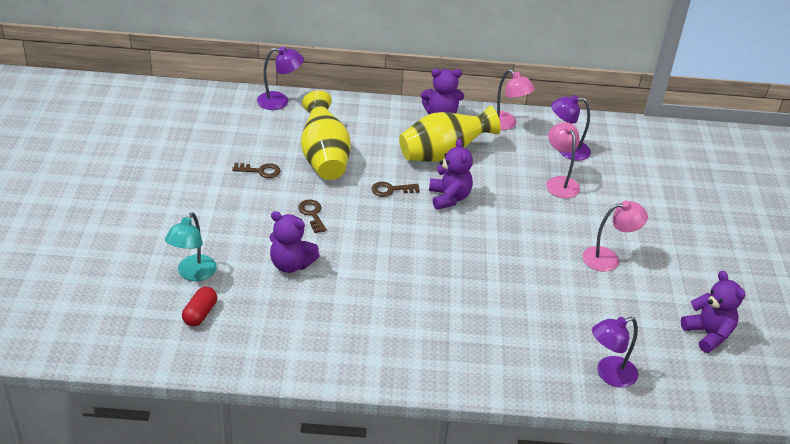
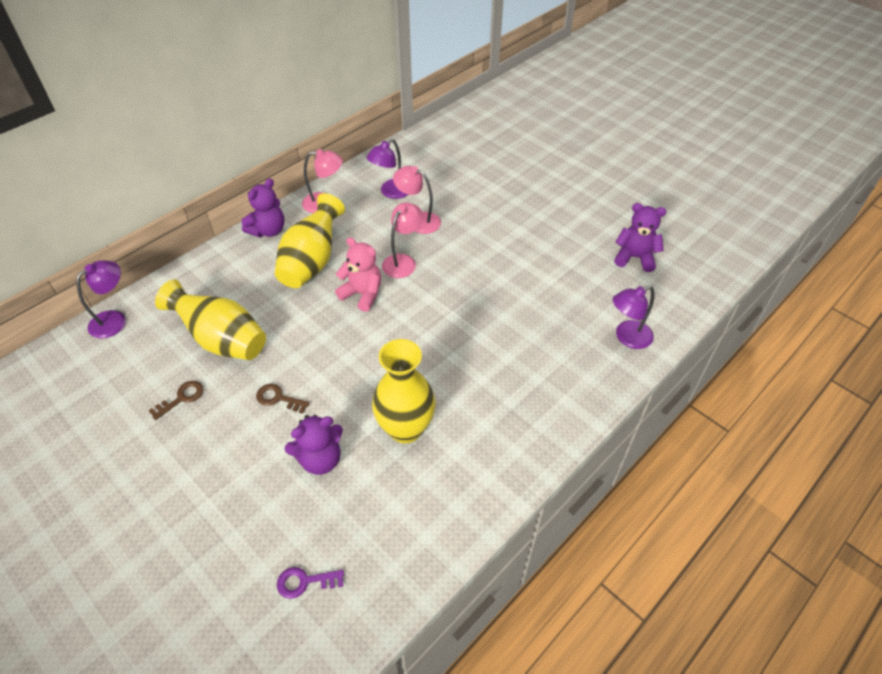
camera: 45 degrees left, 10 degrees up
(193, 274) = (248, 551): turquoise lamp -> none
(200, 314) = (305, 582): red capsule -> purple key
(363, 292) = (405, 428): none -> yellow vase
(391, 190) = (312, 323): brown key -> none
(449, 198) = (362, 294): purple teddy bear -> pink teddy bear
(608, 258) = (518, 253): pink lamp -> pink lamp (403, 261)
(609, 374) = (627, 338): purple lamp -> purple lamp turned 45 degrees clockwise

